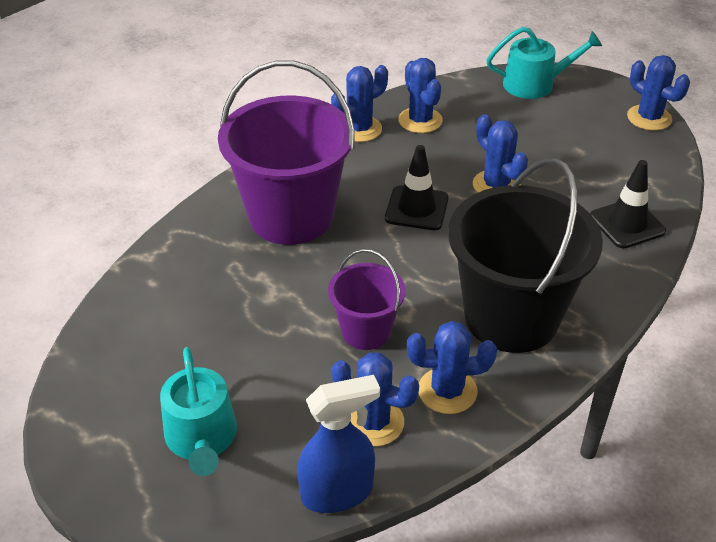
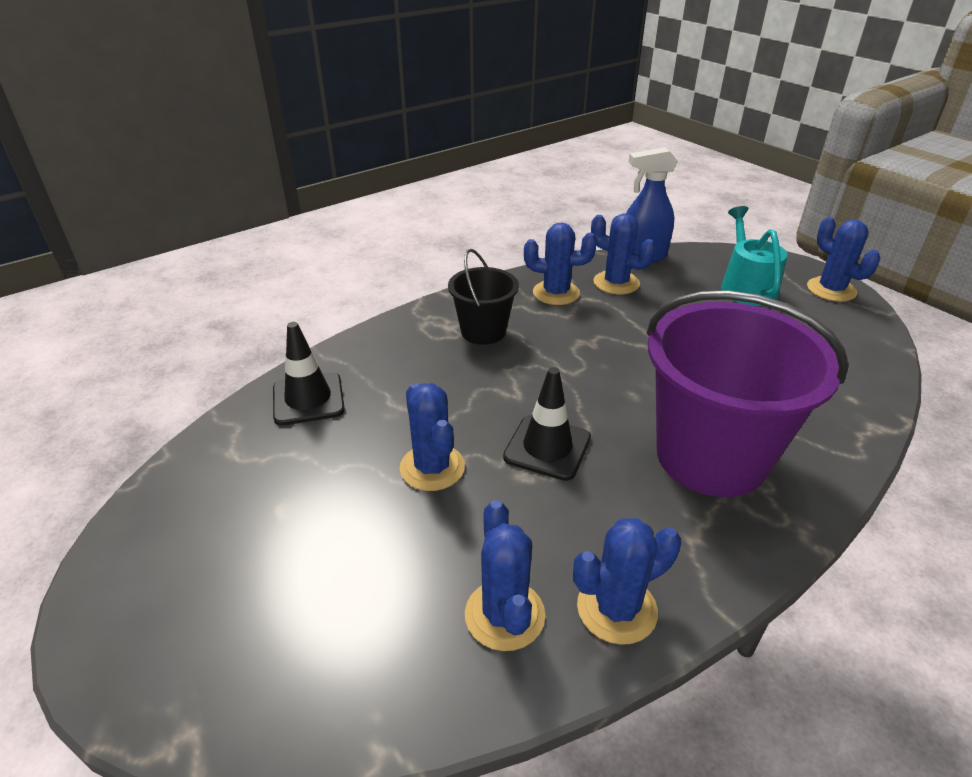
camera: 170 degrees left, 5 degrees down
(366, 331) = (619, 335): purple bucket -> none
(511, 317) = (483, 331): black bucket -> black bucket, size x0.52
(535, 84) = (240, 691): turquoise watering can -> none
(649, 118) = (119, 561): blue cactus -> blue cactus (831, 290)

